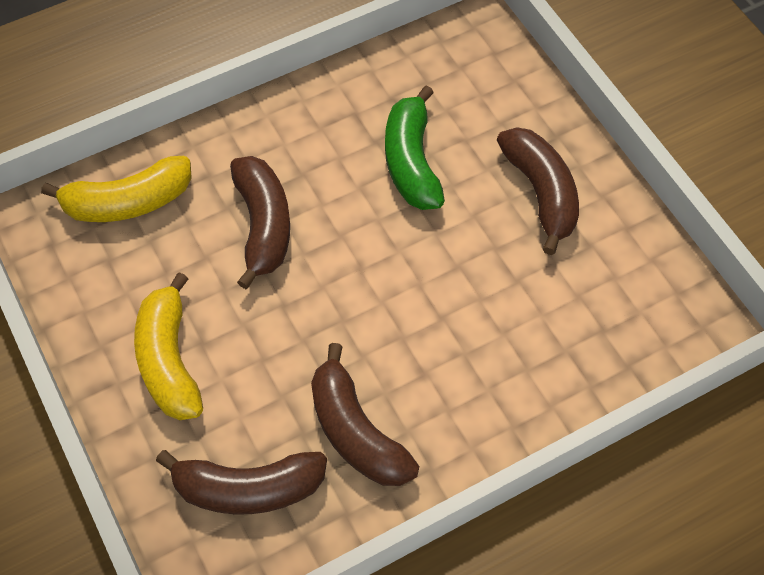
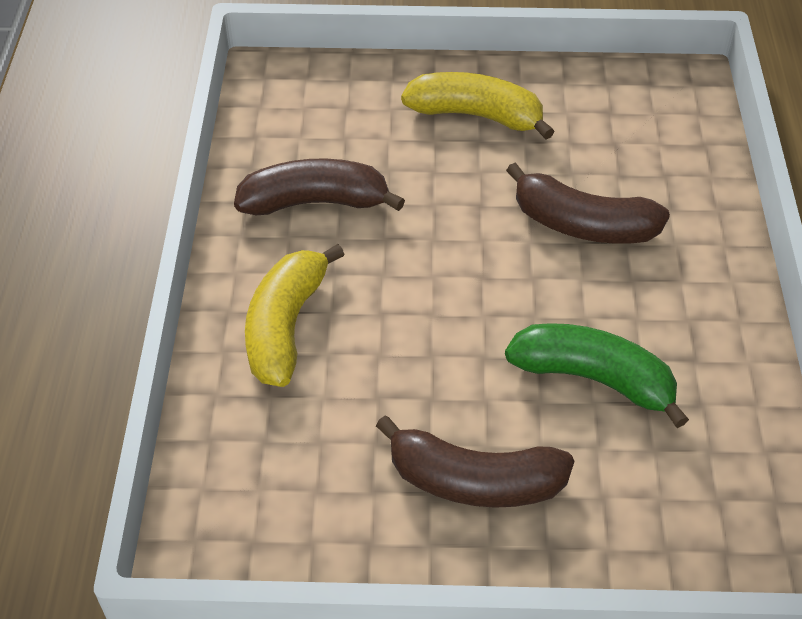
camera: 120 degrees right, 10 degrees down
(128, 202) = (670, 143): yellow banana -> yellow banana (286, 326)
(248, 488) = (322, 120): brown banana -> none

